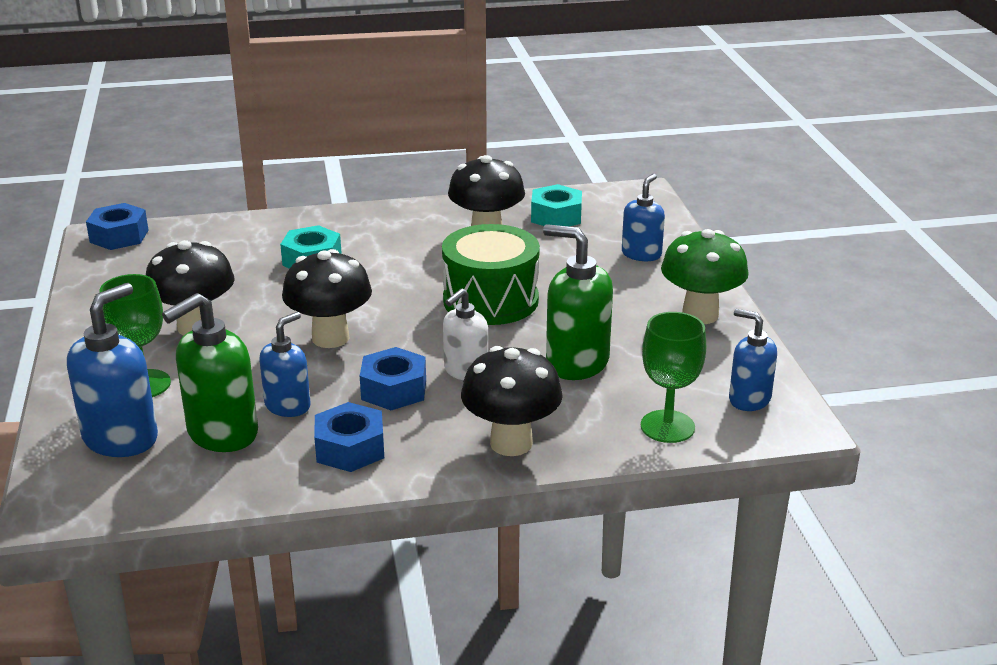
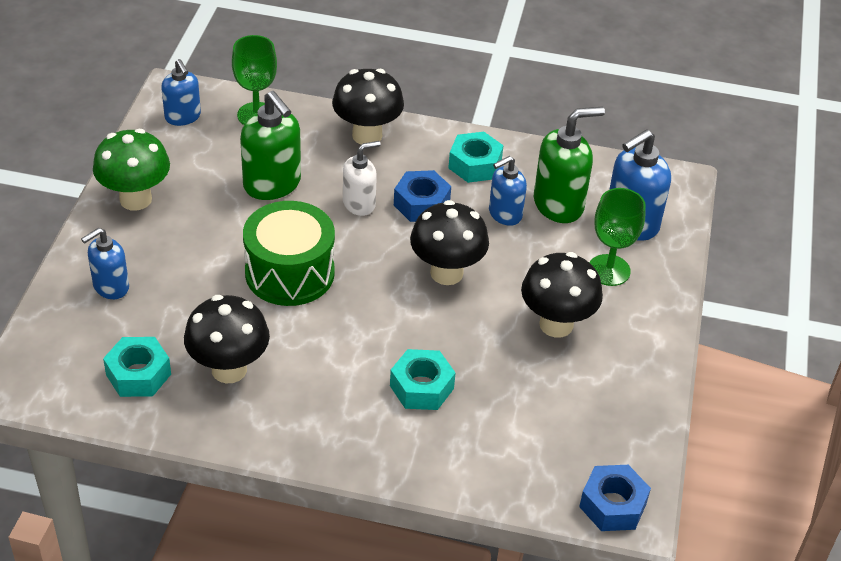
camera: 160 degrees left, 15 degrees up
(350, 448) = (475, 165): blue nut -> turquoise nut

